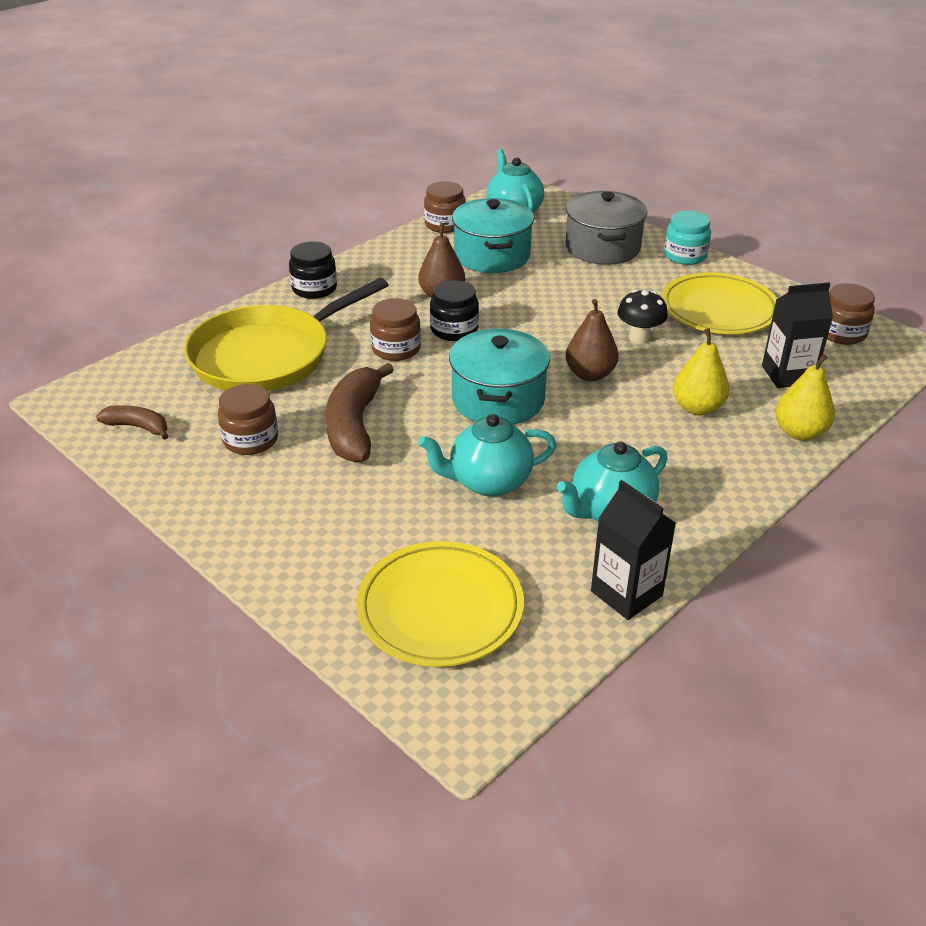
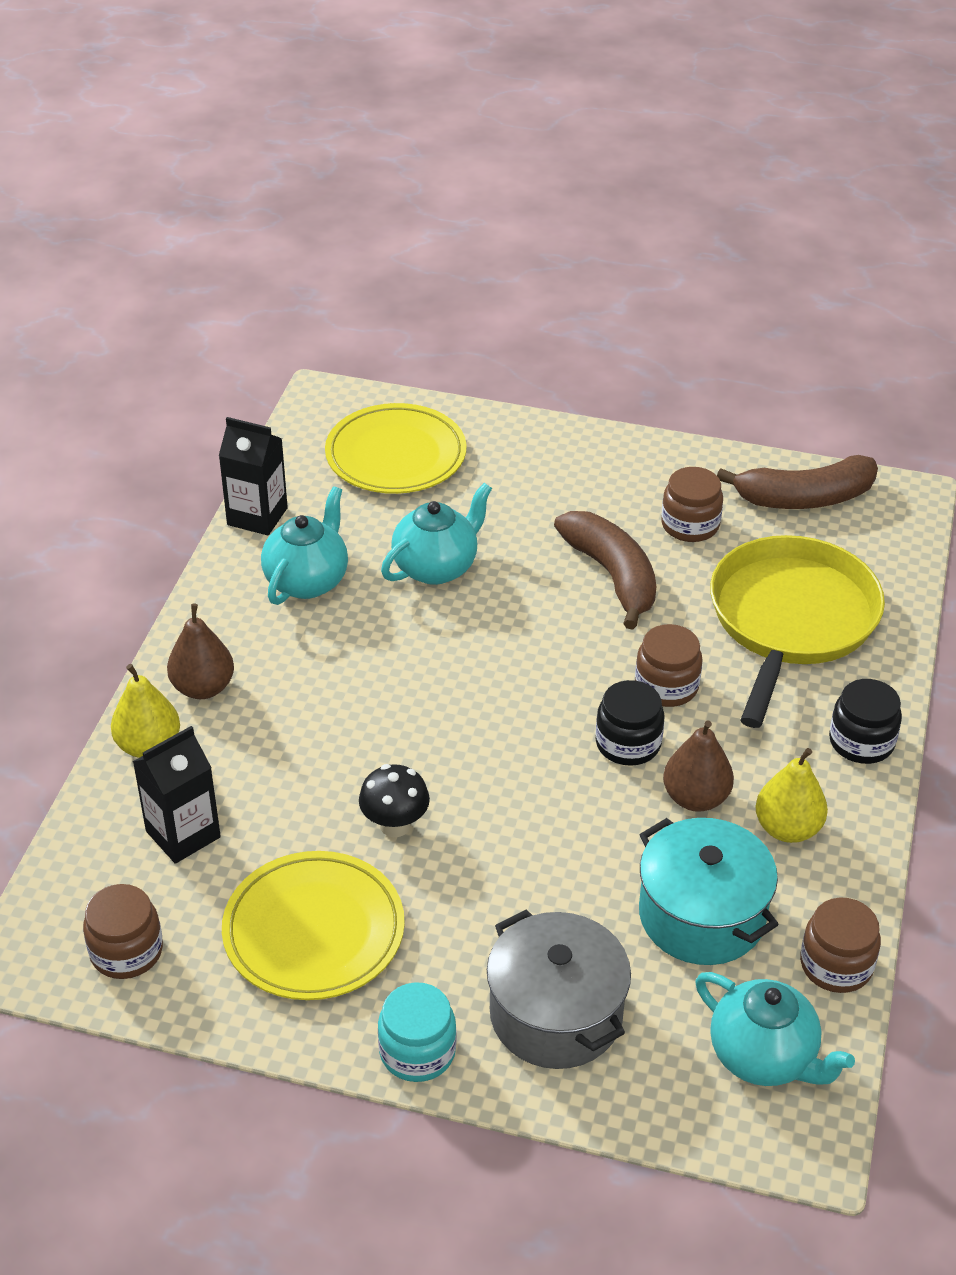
camera: 150 degrees right, 5 degrees up
(138, 427) = (804, 498): brown banana -> brown banana, size x1.83
(498, 399) = (497, 662): turquoise pot -> none
(590, 374) = (421, 738): brown pear -> brown pear (203, 687)
(697, 408) = (274, 736): yellow pear -> yellow pear (787, 828)

